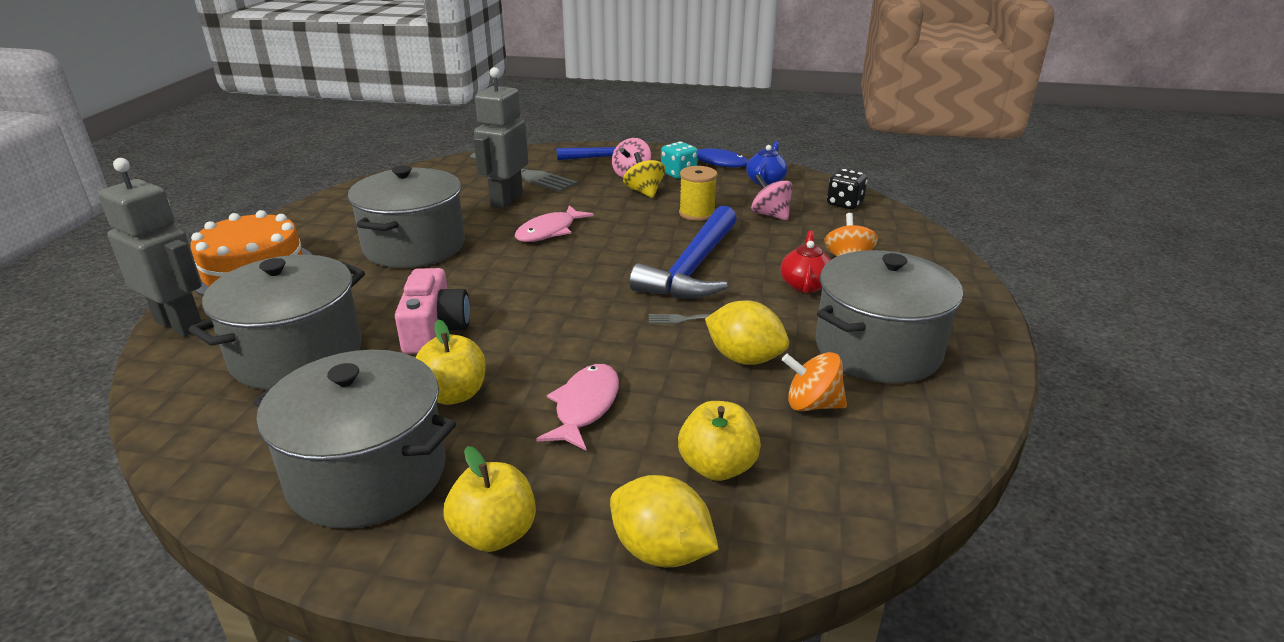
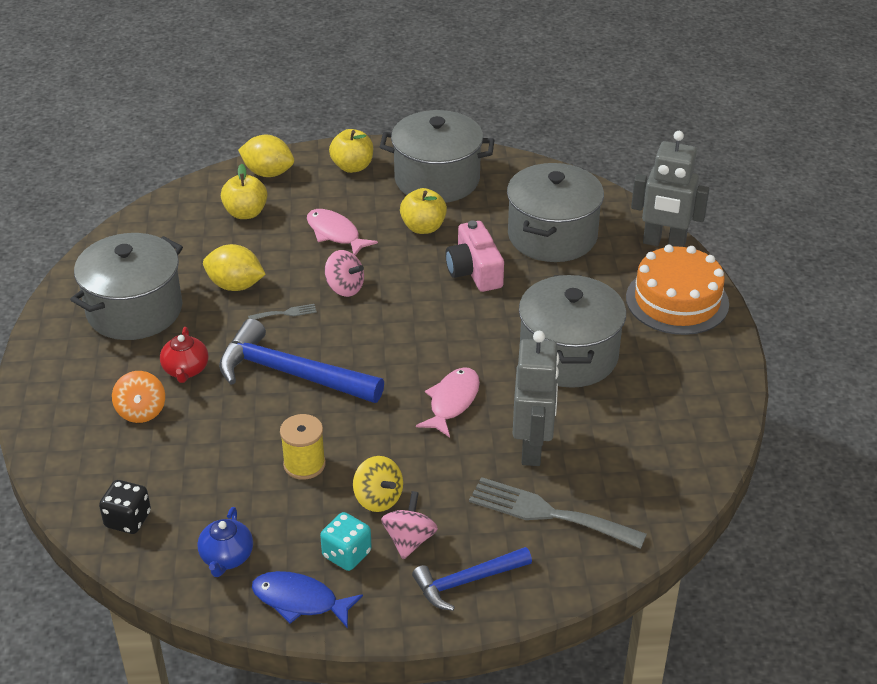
camera: 165 degrees right, 10 degrees up
(585, 406) = (335, 233): pink fish -> pink fish turned 135 degrees clockwise
(693, 268) = (291, 374): blue hammer -> blue hammer turned 75 degrees counterclockwise
(770, 215) = (219, 477): pink spinning top -> pink spinning top (344, 288)
(812, 404) = (188, 259): orange spinning top -> none

